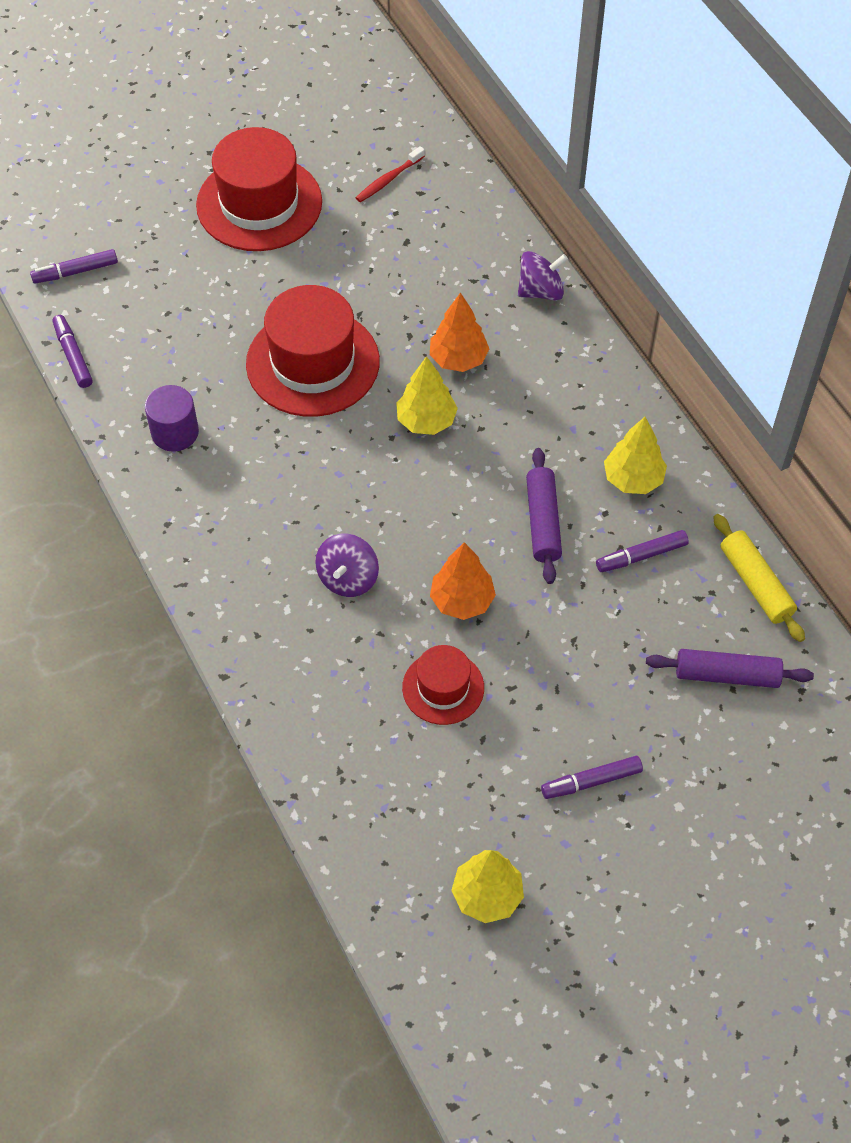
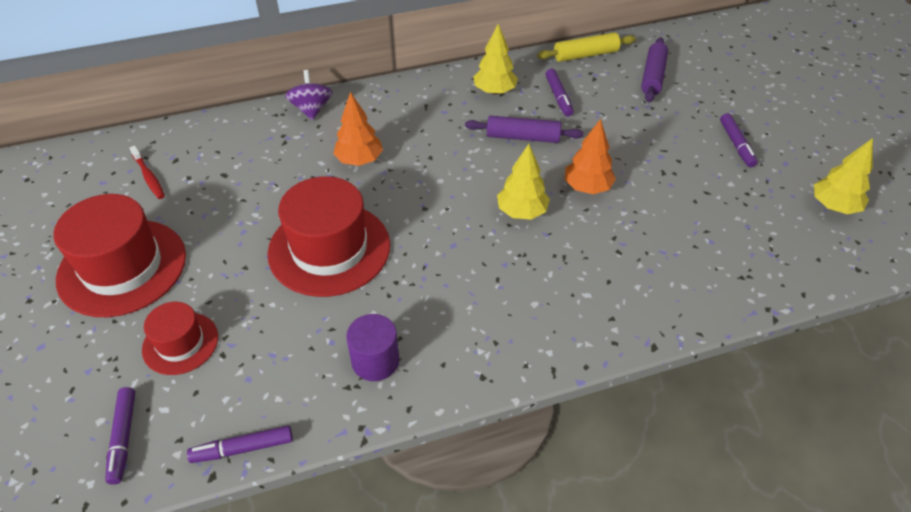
camera: 80 degrees left, 10 degrees down
(348, 578) = (560, 251): purple spinning top -> none
(426, 421) = (414, 186): yellow tree -> yellow tree (521, 212)
(443, 688) = (664, 207): red hat -> red hat (180, 343)

